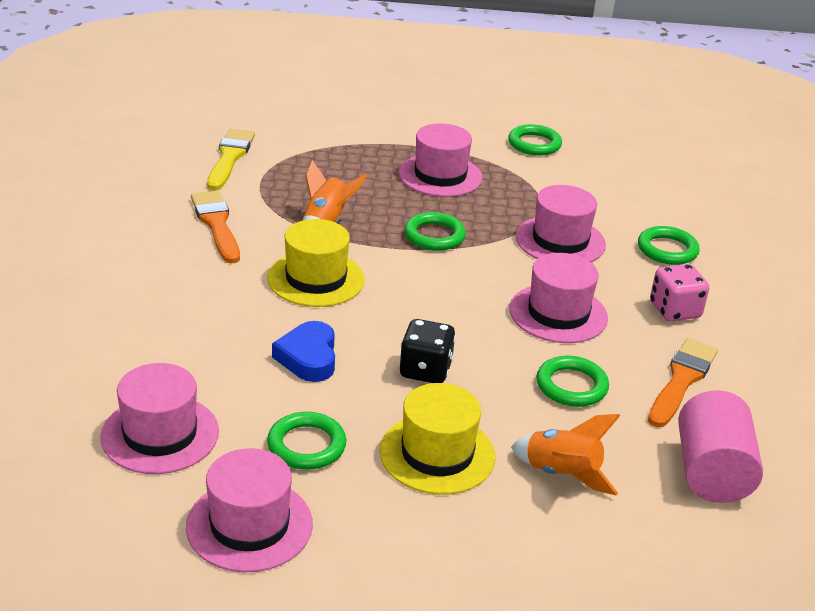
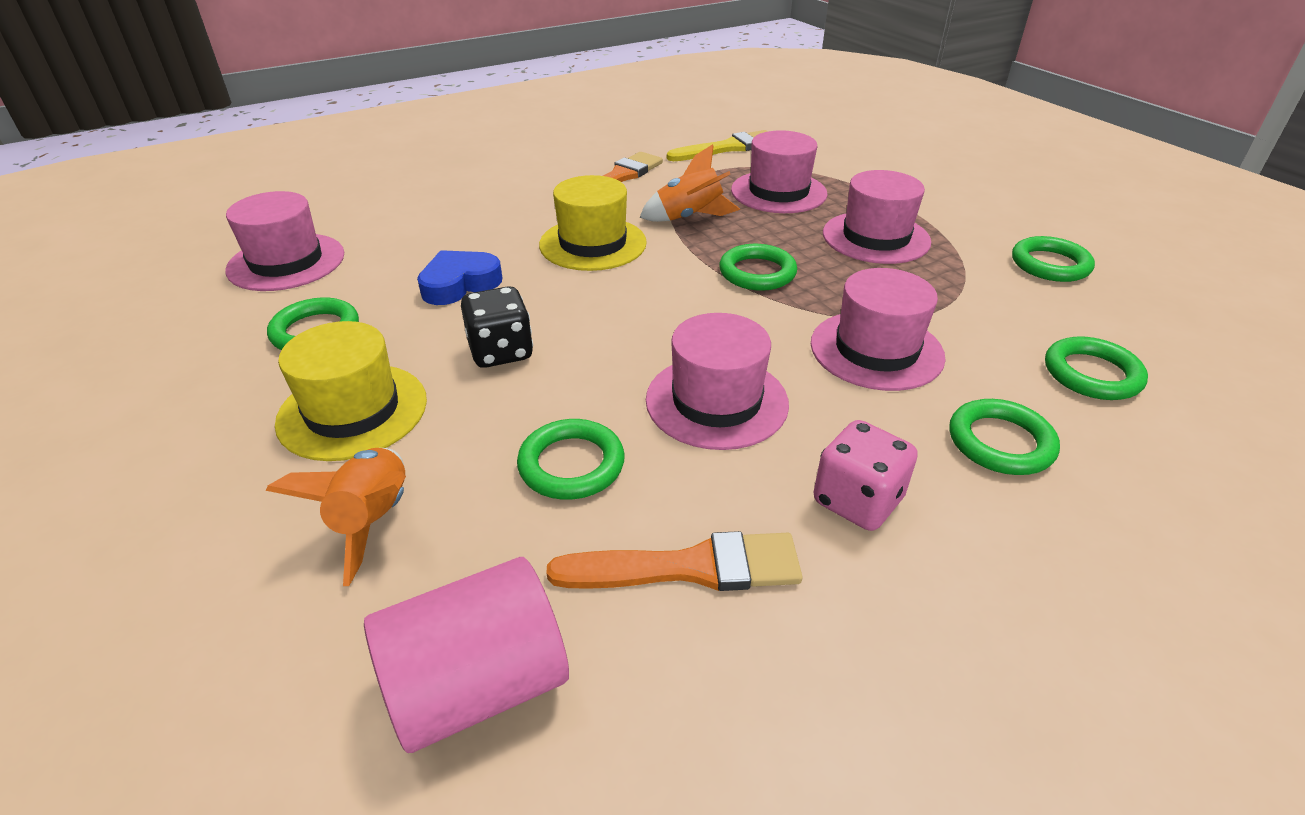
camera: 60 degrees right, 5 degrees up
(249, 525) = (174, 346): pink hat -> pink hat (778, 192)
(640, 195) = (1091, 374): none -> green ring

